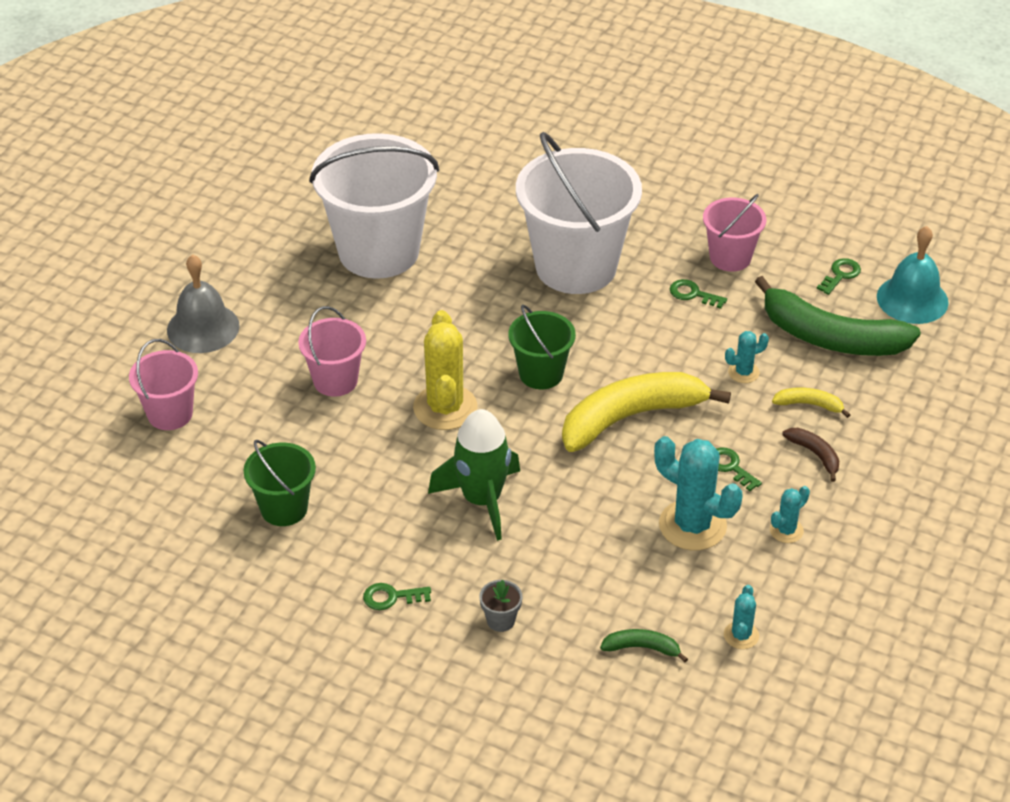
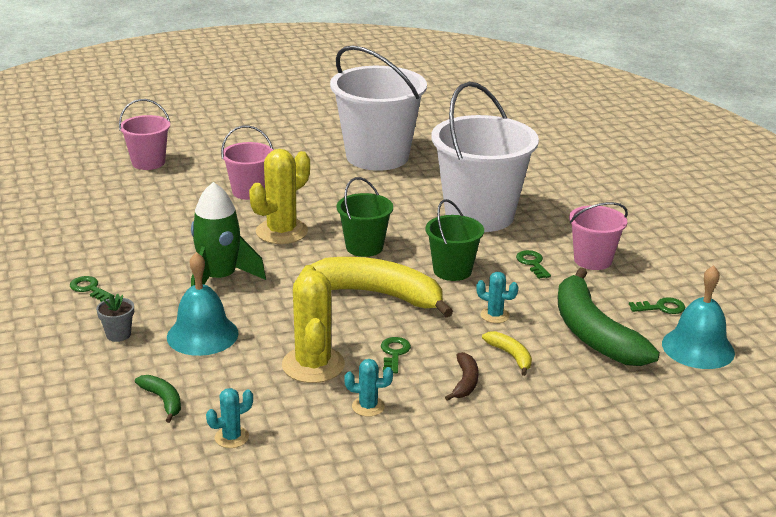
camera: 45 degrees right, 15 degrees down
(203, 328) = (230, 141): grey bell -> none
(284, 508) = (119, 224): green bucket -> green bucket (452, 271)
(566, 566) = (202, 335): none -> turquoise bell
(692, 525) = (313, 365): turquoise cactus -> yellow cactus

